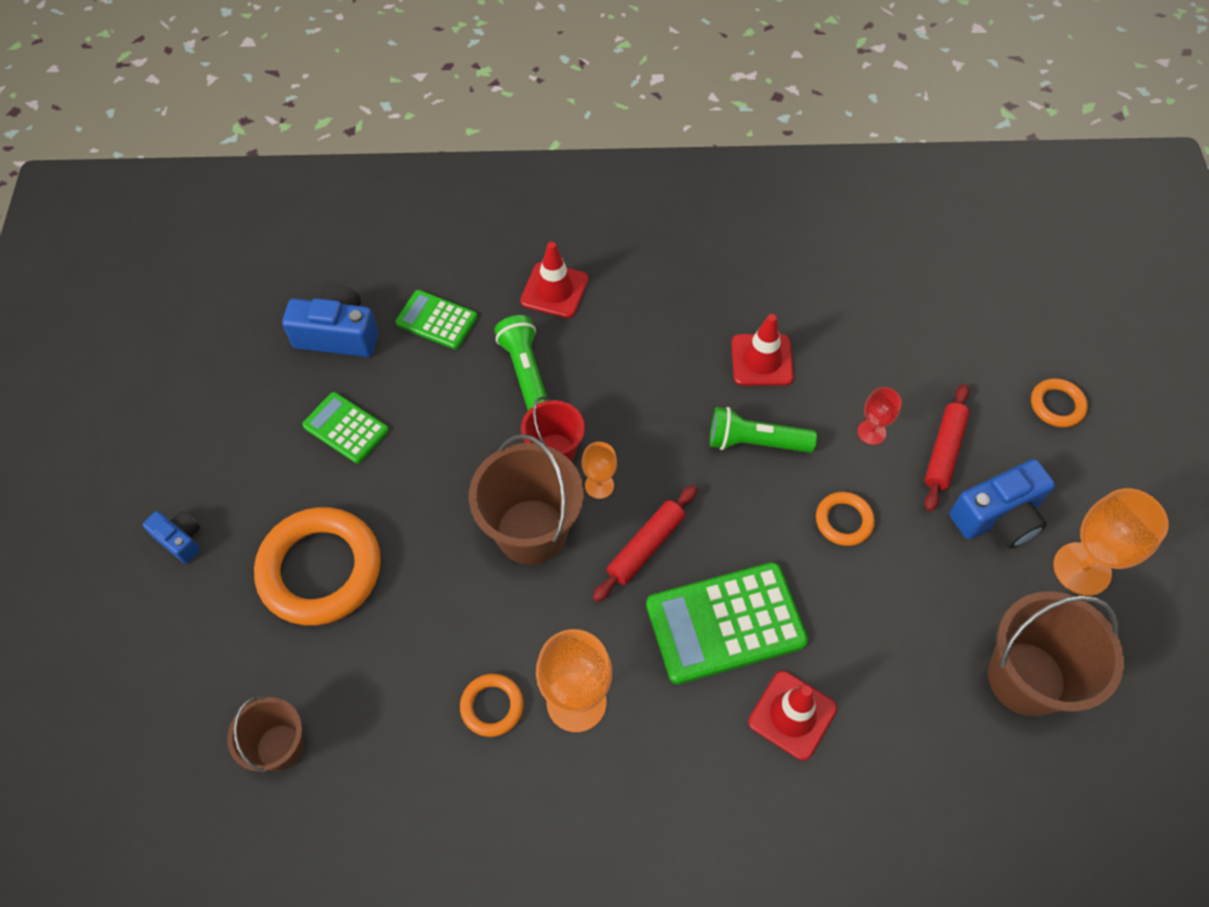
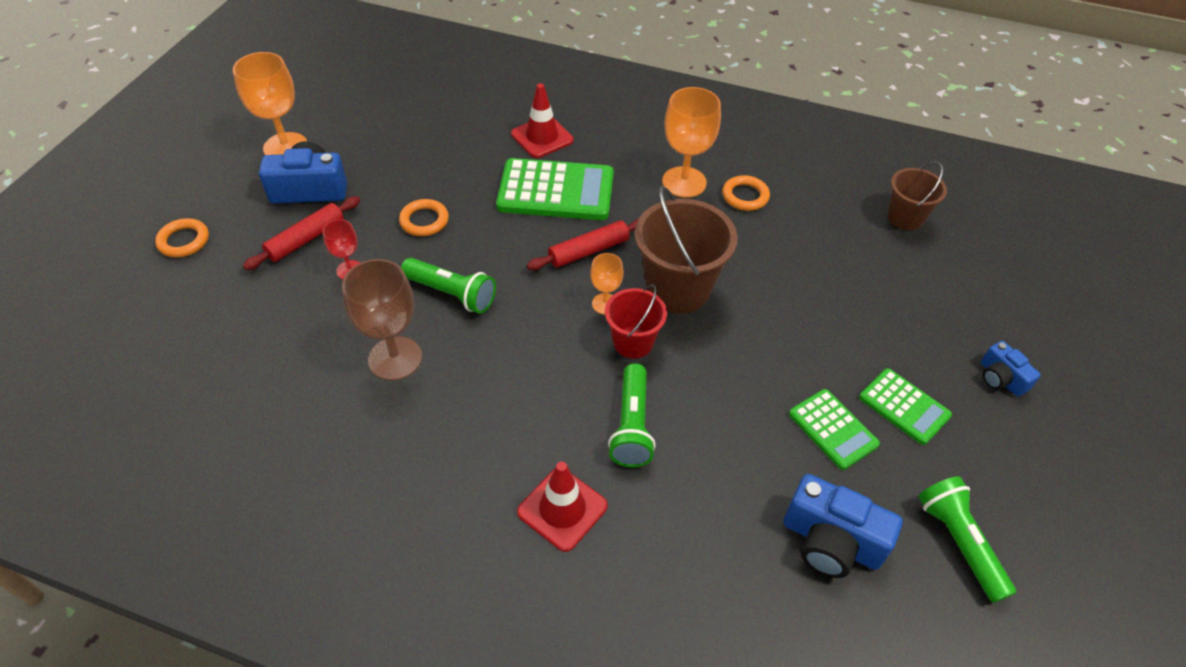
camera: 160 degrees left, 10 degrees down
(233, 367) = (959, 542): none -> green flashlight
(320, 570) = (868, 316): orange ring -> none
(436, 320) = (710, 519): green calculator -> green calculator (904, 407)
(762, 360) = (395, 358): red traffic cone -> brown goblet
(1026, 678) = (380, 112): brown bucket -> none

